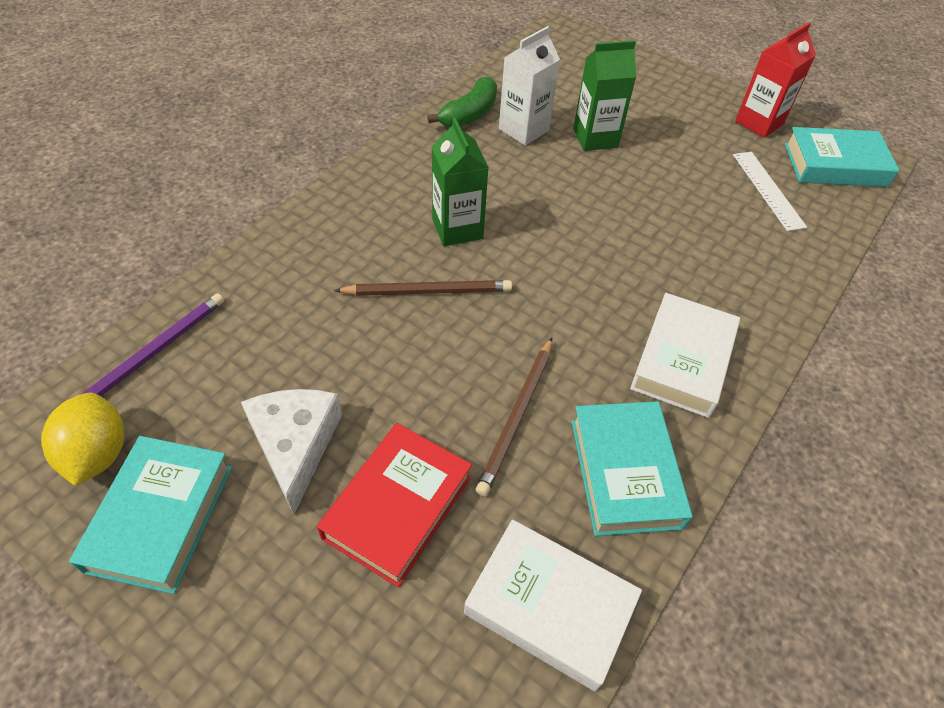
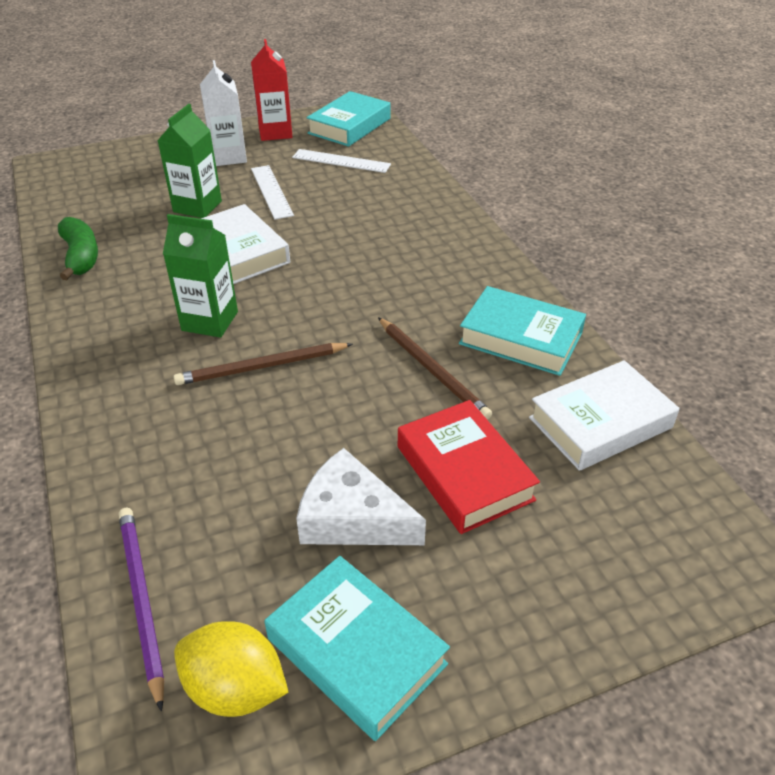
camera: 55 degrees left, 10 degrees down
(428, 291) = (261, 367): brown pencil -> brown pencil turned 135 degrees counterclockwise
(523, 130) = (140, 236): white carton -> white carton (228, 157)
(666, 170) = (271, 191): none -> white ruler
(682, 360) = (451, 269): white book -> white book (240, 251)

